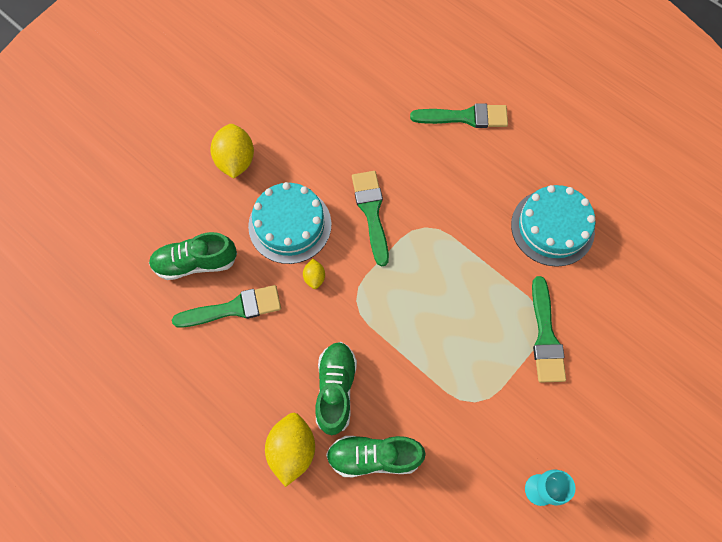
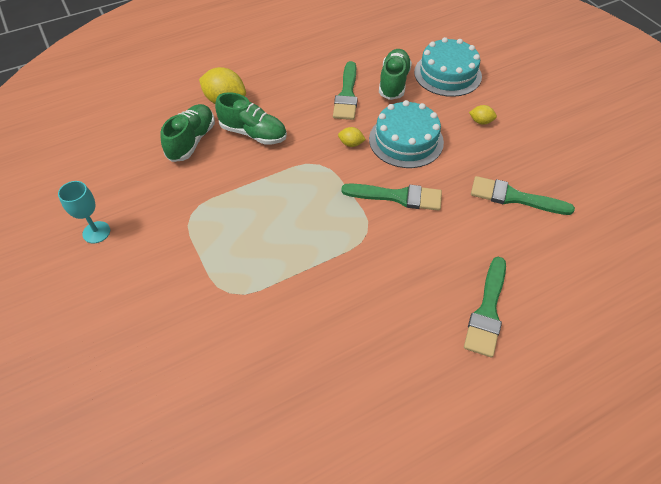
camera: 110 degrees right, 15 degrees down
(235, 161) = (481, 122): yellow lemon -> yellow lemon, size x0.50
(545, 336) = (213, 288): green brush -> green brush (514, 197)
(552, 227) = (321, 344): turquoise cake -> turquoise cake (447, 74)

